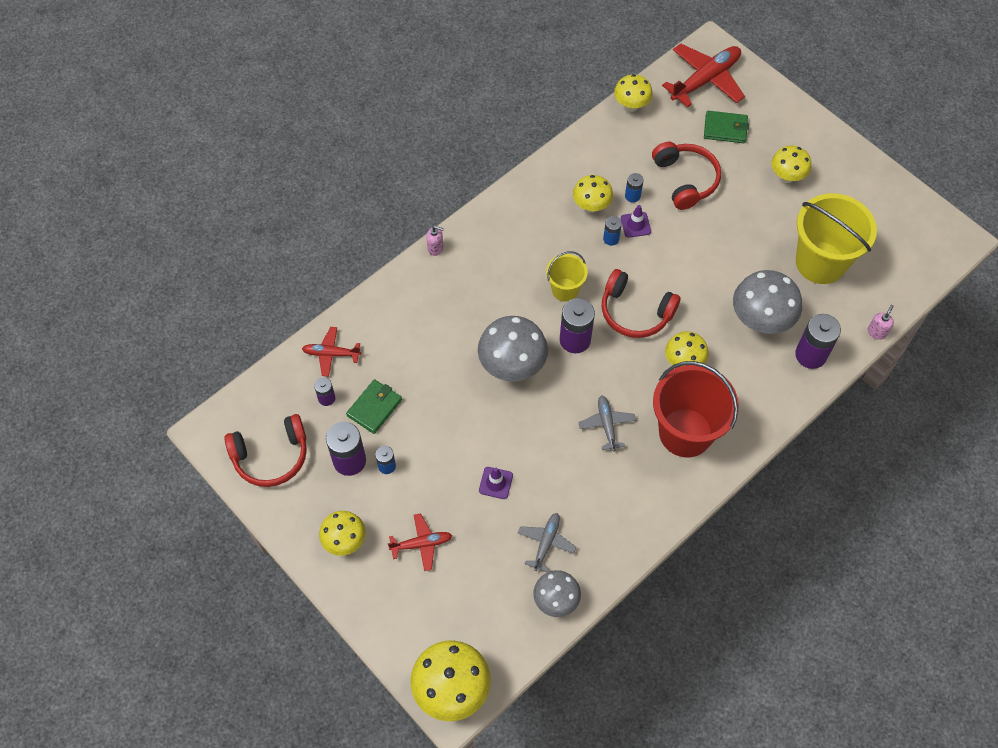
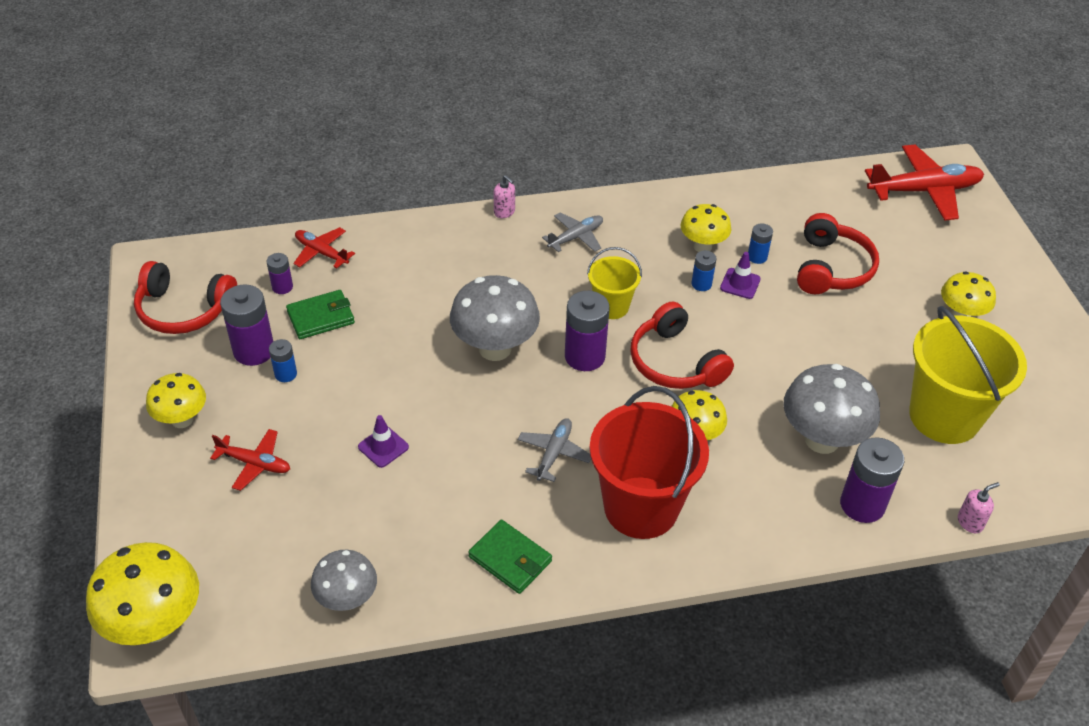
camera: 30 degrees right, 15 degrees down
(546, 543) = (387, 534): grey plane -> grey plane (576, 237)
(631, 106) = (818, 180): yellow mushroom -> none
(725, 129) = (915, 242): green wallet -> green wallet (510, 559)

